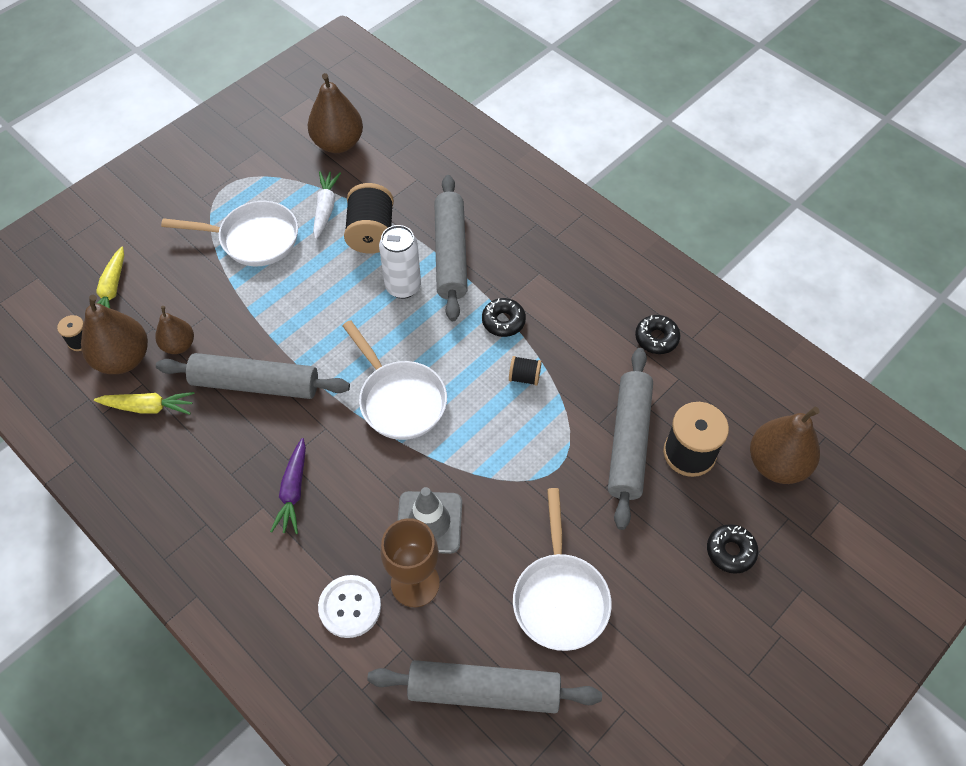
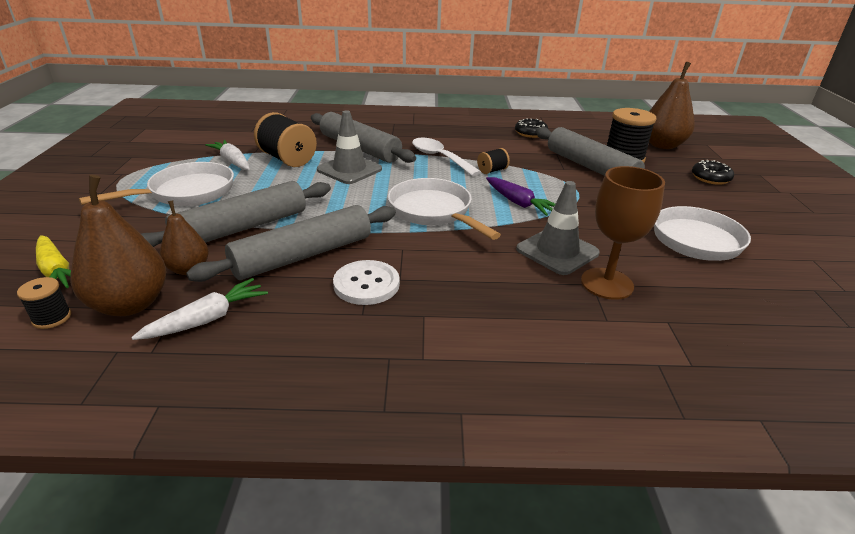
camera: 45 degrees left, 25 degrees down
(148, 407) = (207, 319): yellow carrot -> white carrot
(293, 491) = (434, 292): purple carrot -> purple carrot (519, 203)
(338, 143) = (200, 137): brown pear -> none
(350, 607) = (593, 325): white button -> white button (366, 284)
(399, 400) = (433, 211): white pan -> white pan turned 135 degrees counterclockwise
(403, 287) = (349, 170): white can -> grey traffic cone
(484, 691) = (748, 304): grey rolling pin -> grey rolling pin (241, 228)
(503, 321) = (440, 158): black donut -> white spoon

